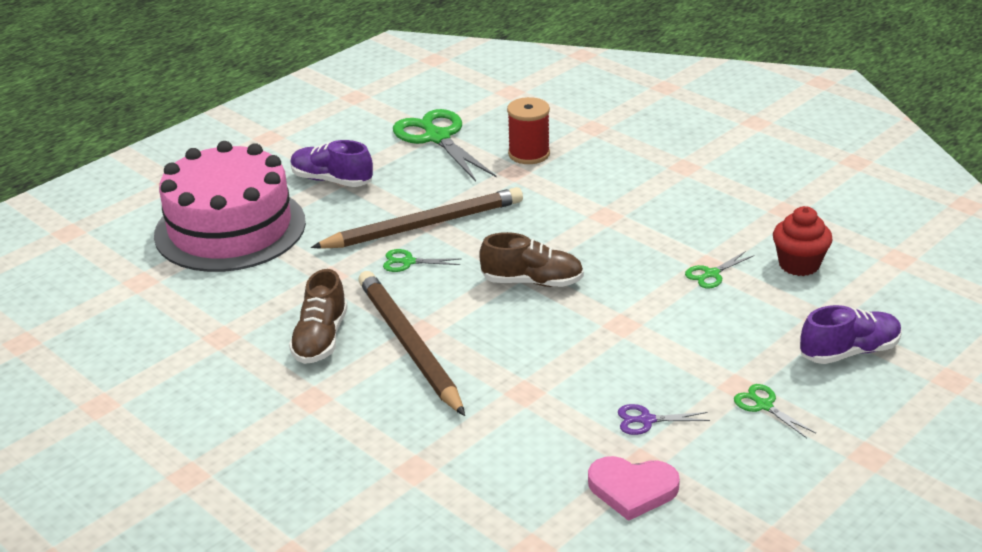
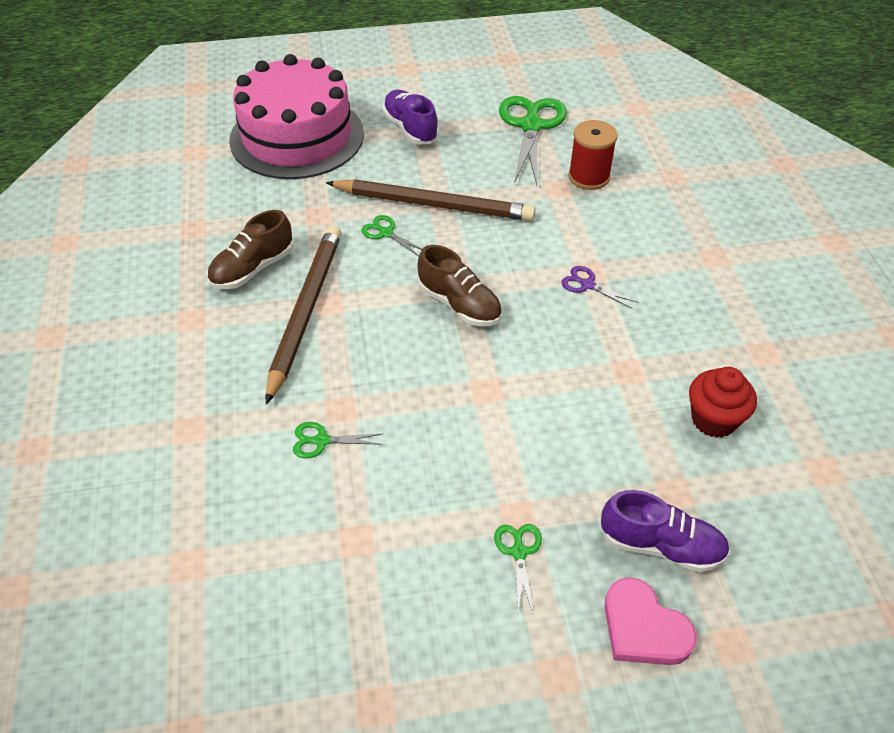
camera: 35 degrees right, 15 degrees up
(632, 489) = (319, 562): pink heart -> pink heart (643, 628)
(646, 420) = (404, 500): purple scissors -> purple scissors (587, 285)
(711, 274) = (619, 383): green scissors -> green scissors (322, 441)

